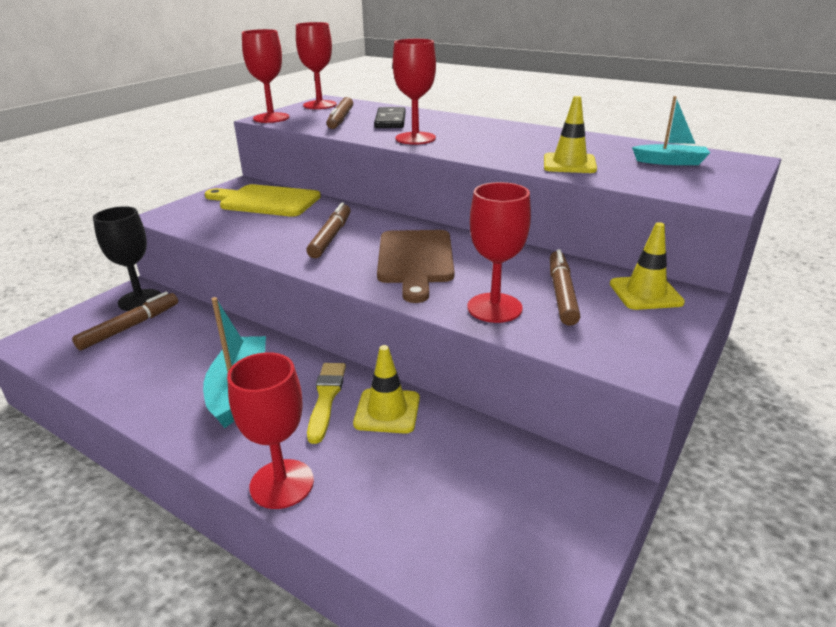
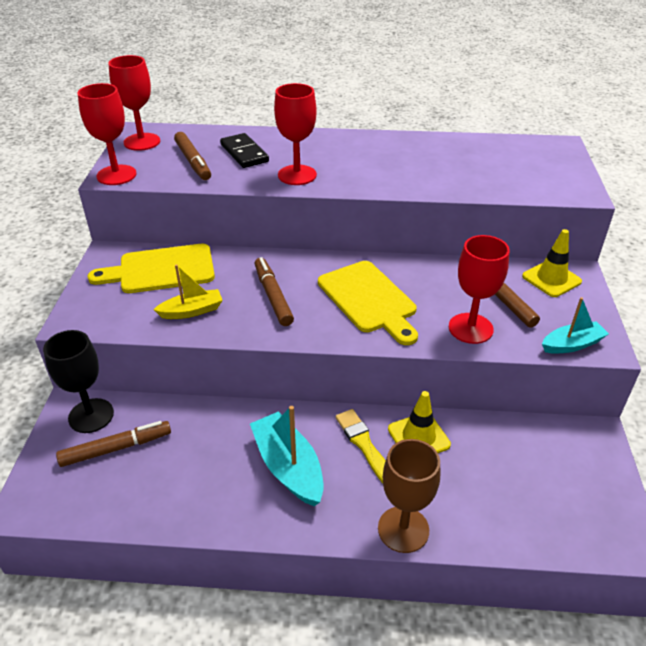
camera: 30 degrees left, 10 degrees up
(130, 327) = (116, 448): brown marker -> brown marker turned 60 degrees clockwise
(253, 230) = (192, 311): none -> yellow boat
(282, 484) = (403, 529): red goblet -> brown goblet
(415, 260) = (369, 299): brown cutting board -> yellow cutting board
(569, 164) = (453, 180): yellow traffic cone -> none
(670, 162) = (518, 159): turquoise boat -> turquoise boat (572, 344)

